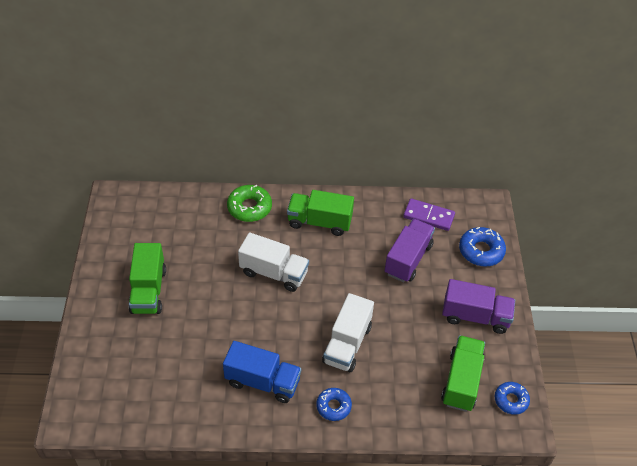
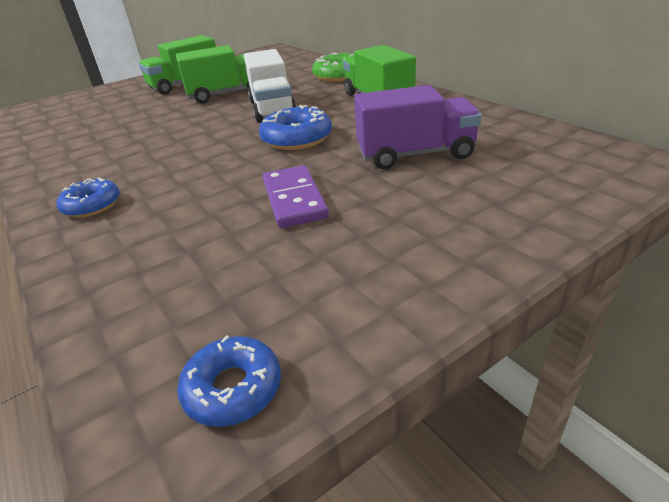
camera: 60 degrees right, 15 degrees down
(262, 382) = (107, 156): blue truck -> none
(347, 344) = (212, 174): white truck -> none
(428, 216) = (515, 138): purple domino -> purple domino (294, 199)
(461, 381) = (229, 293): green truck -> green truck (226, 94)
(475, 316) = (398, 246): purple truck -> none
(481, 251) = (544, 194): blue donut -> blue donut (297, 138)

